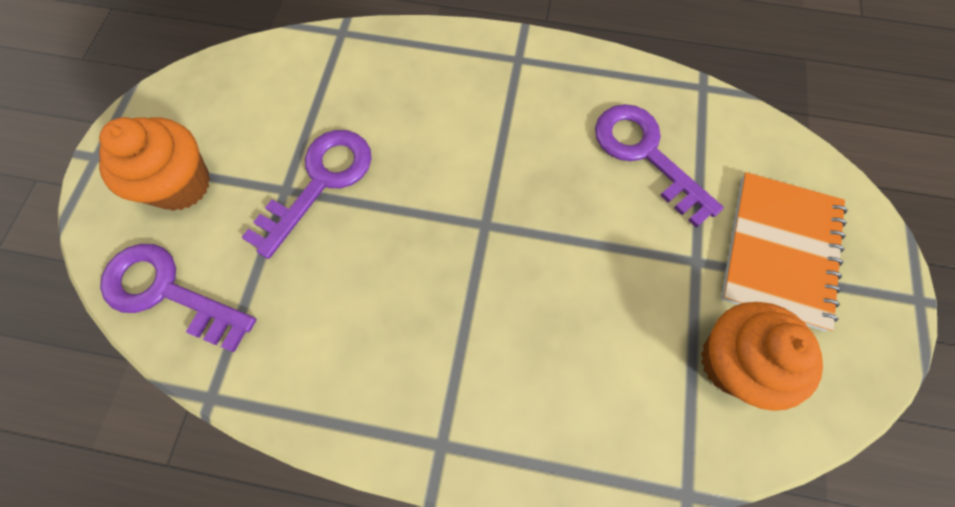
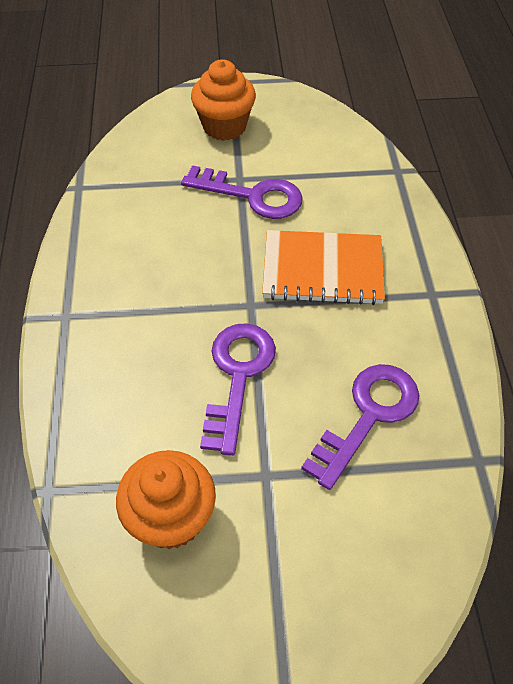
camera: 75 degrees right, 15 degrees down
(168, 293) = (144, 146): purple key -> purple key (237, 376)
(780, 251) = (302, 555): orange notebook -> orange notebook (322, 270)

